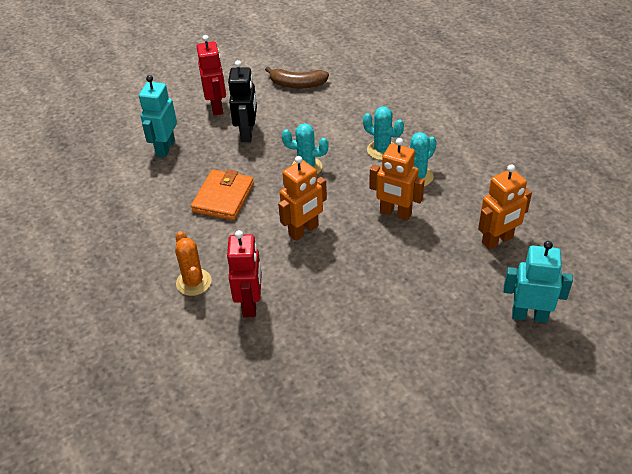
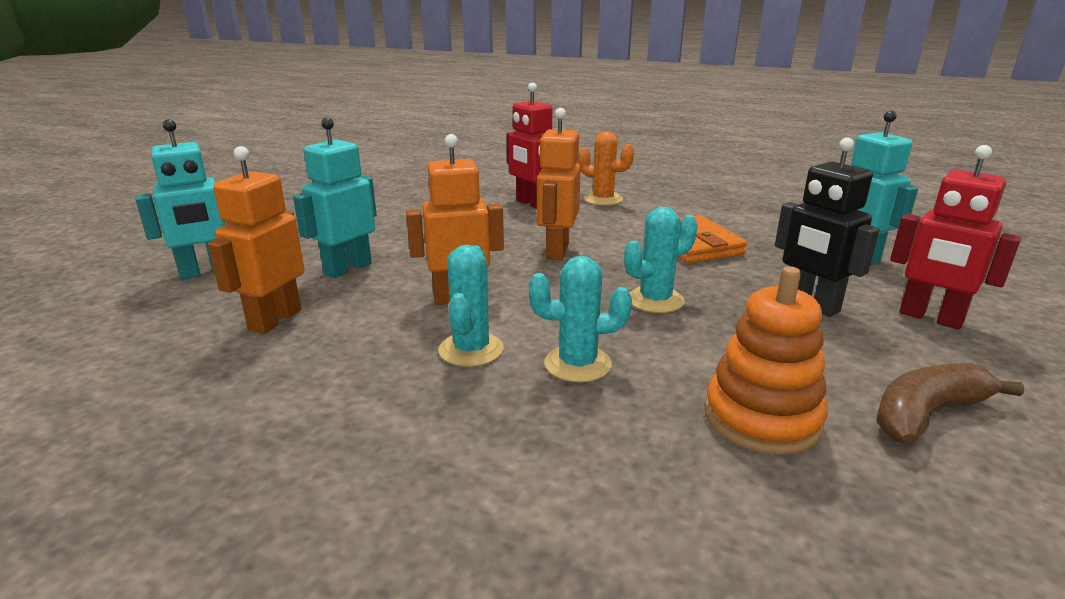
camera: 140 degrees right, 20 degrees down
(348, 105) = (762, 418): none -> orange stacking toy
(439, 274) = (347, 268): none -> turquoise robot

